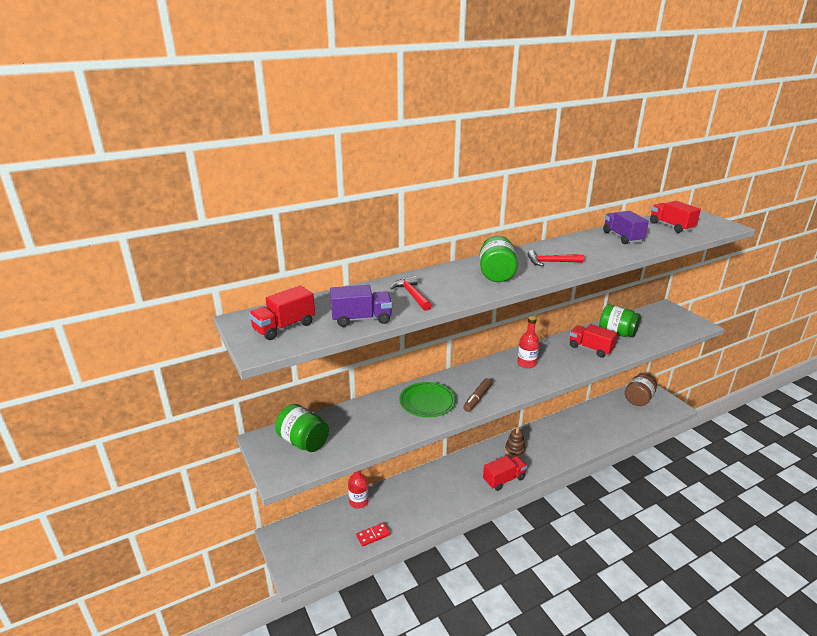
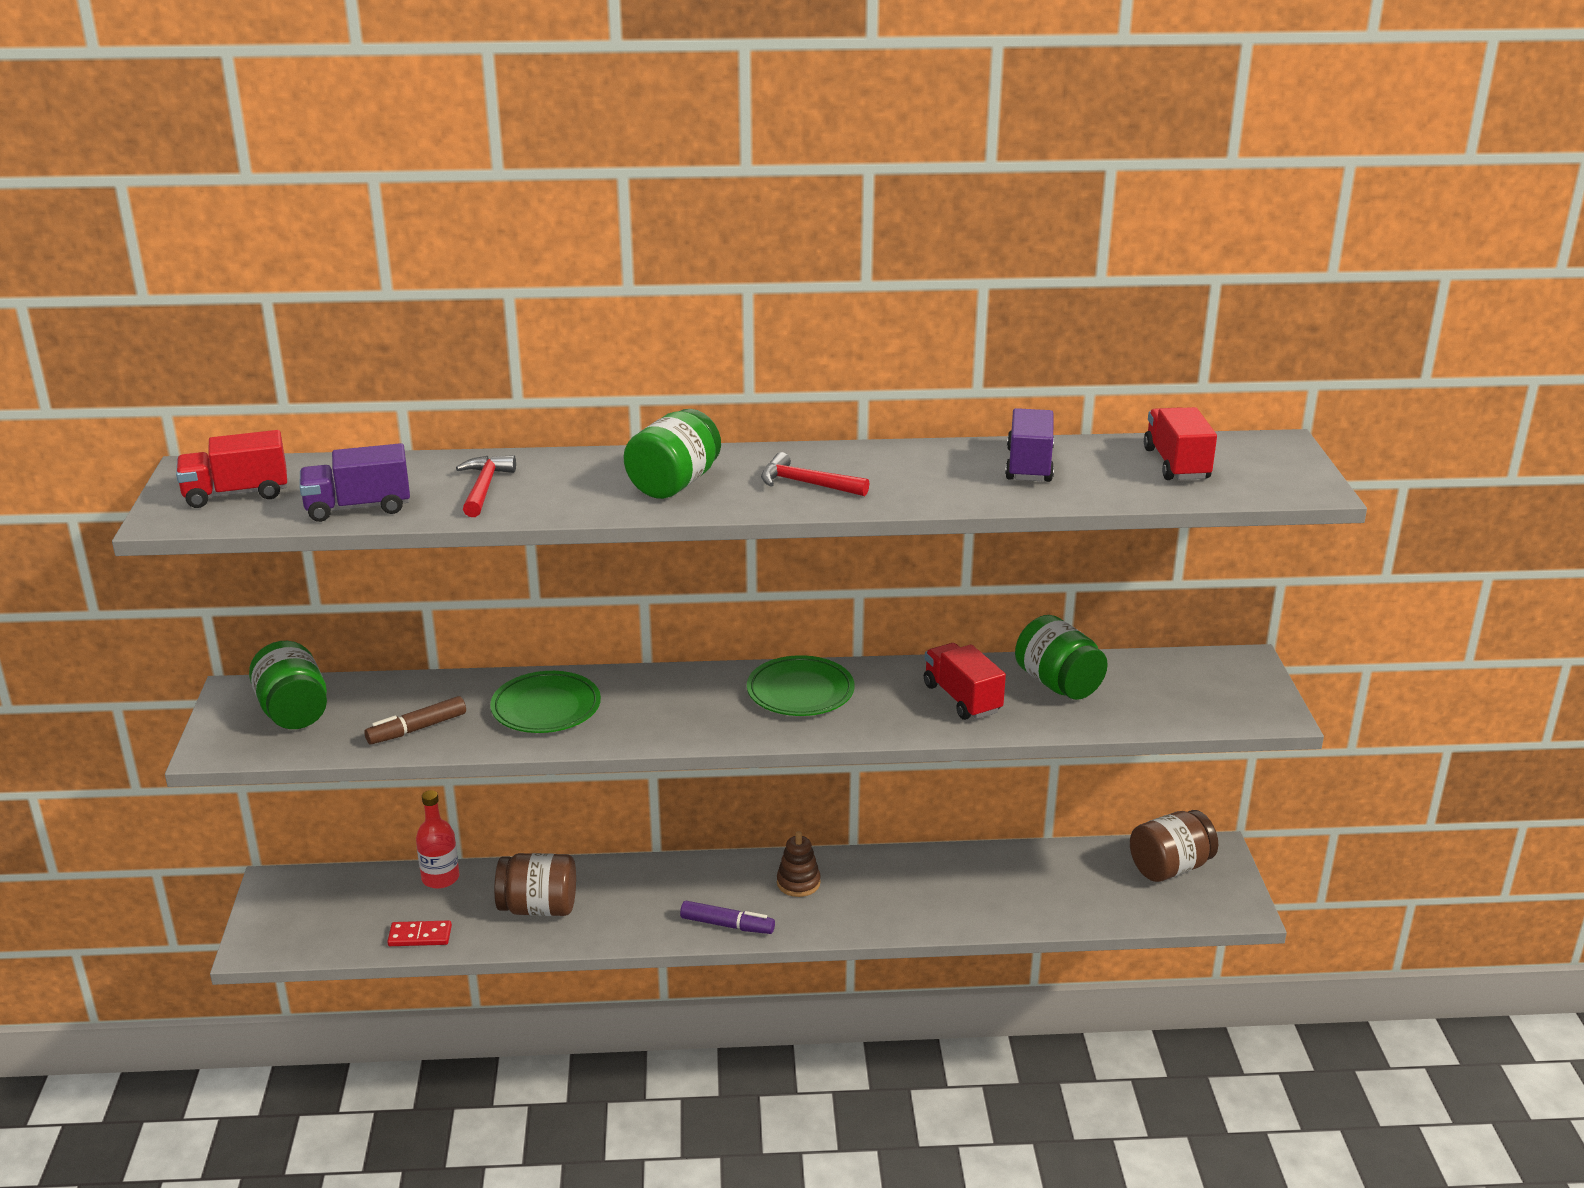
camera: 25 degrees right, 0 degrees up
(361, 319) = (358, 508): purple truck -> purple truck turned 150 degrees clockwise
(416, 500) = (538, 908): none -> brown jar
(477, 399) = (639, 726): brown marker -> brown marker (417, 729)
(504, 479) = (727, 925): red truck -> purple marker
(526, 363) = (800, 692): red bottle -> green plate

